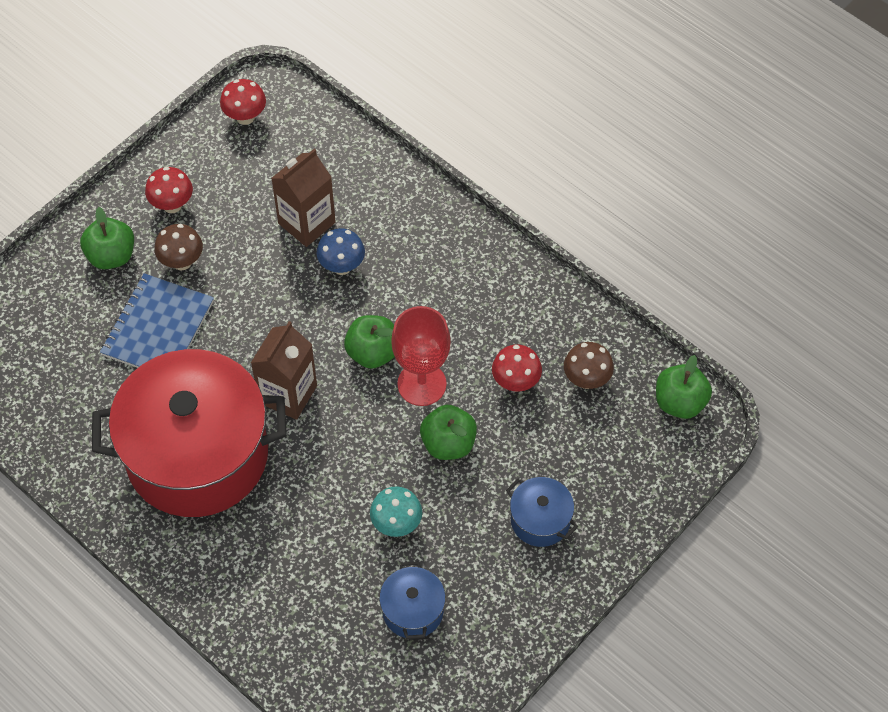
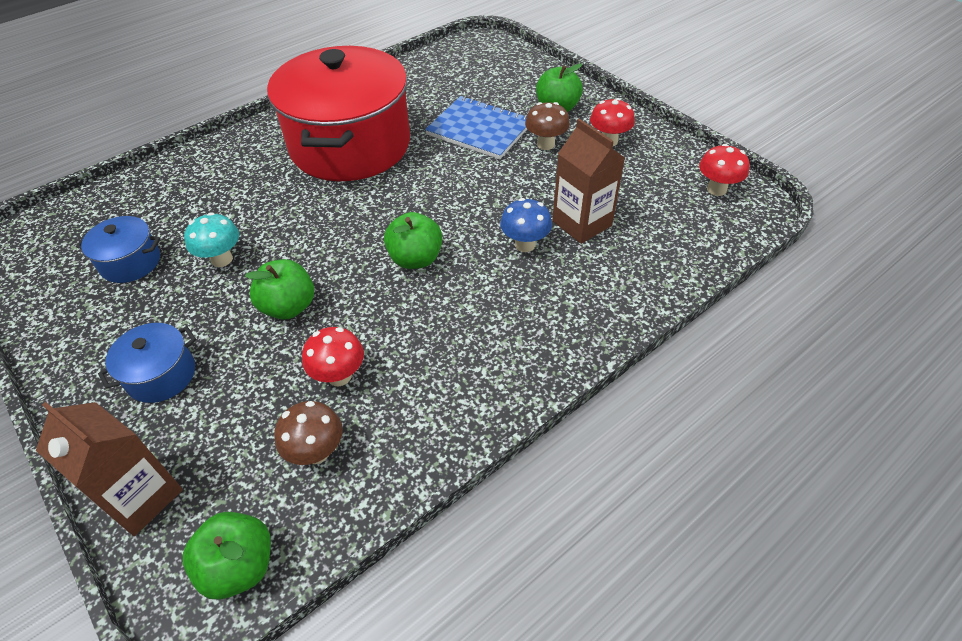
camera: 100 degrees right, 10 degrees down
(288, 394) = (389, 199): brown carton -> brown carton (141, 497)
(421, 384) = (366, 293): red goblet -> none

